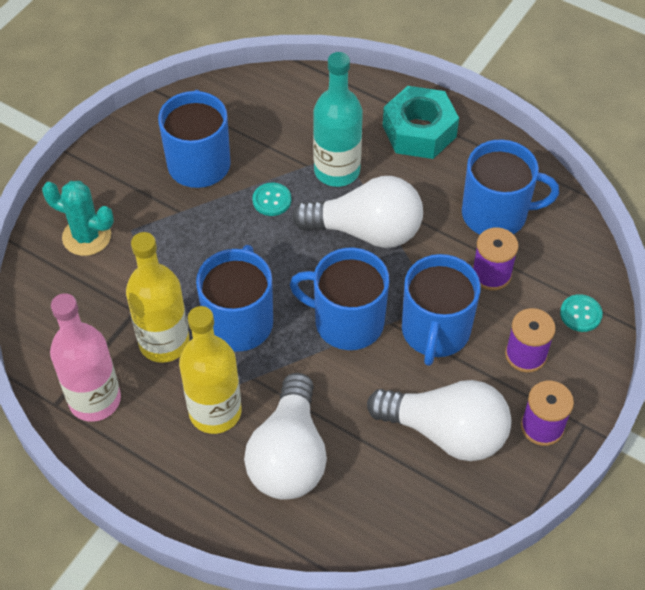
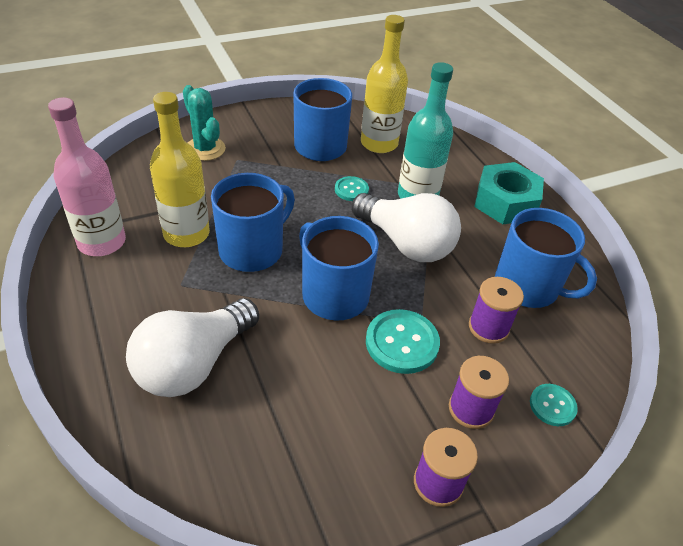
camera: 30 degrees right, 10 degrees down
(215, 412) = (172, 298): yellow bottle -> yellow bottle (379, 143)
(435, 331) = (402, 343): blue mug -> turquoise button
(446, 432) = (341, 429): white light bulb -> none

